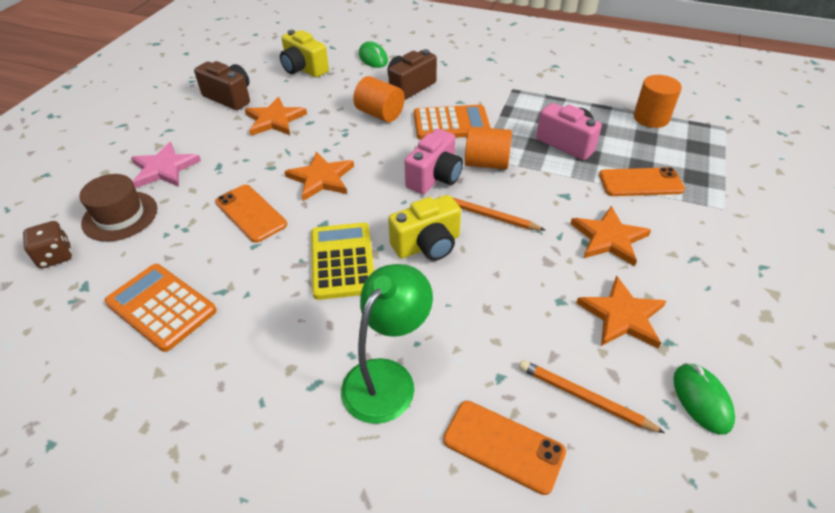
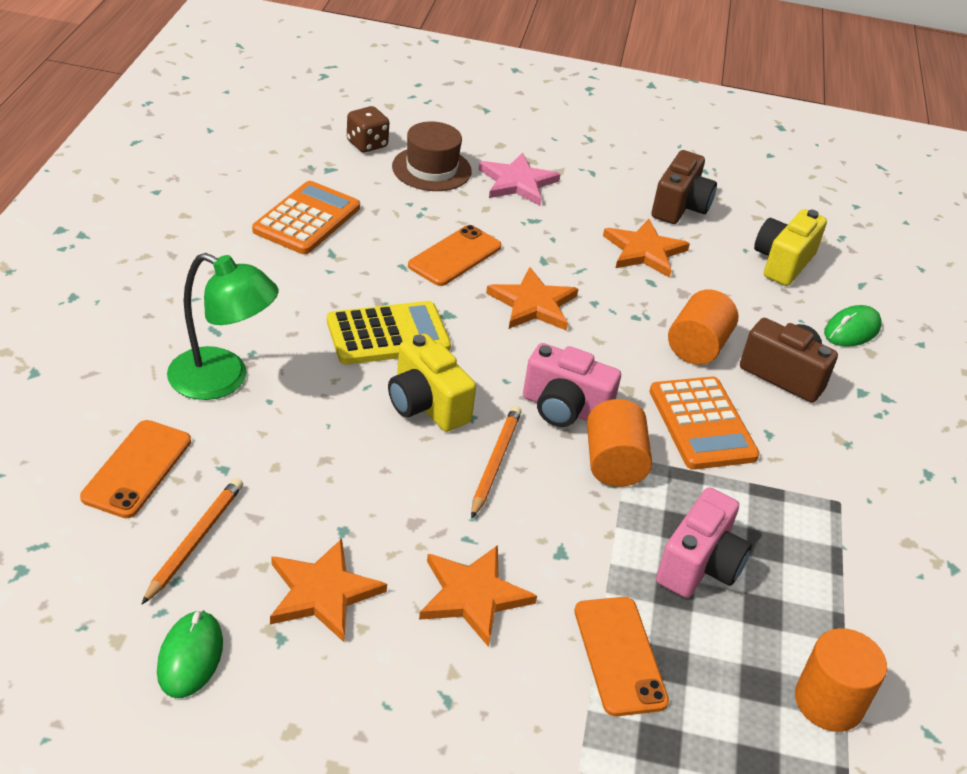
camera: 75 degrees right, 5 degrees down
(701, 399) = (190, 657): green mouse -> green mouse turned 60 degrees counterclockwise

